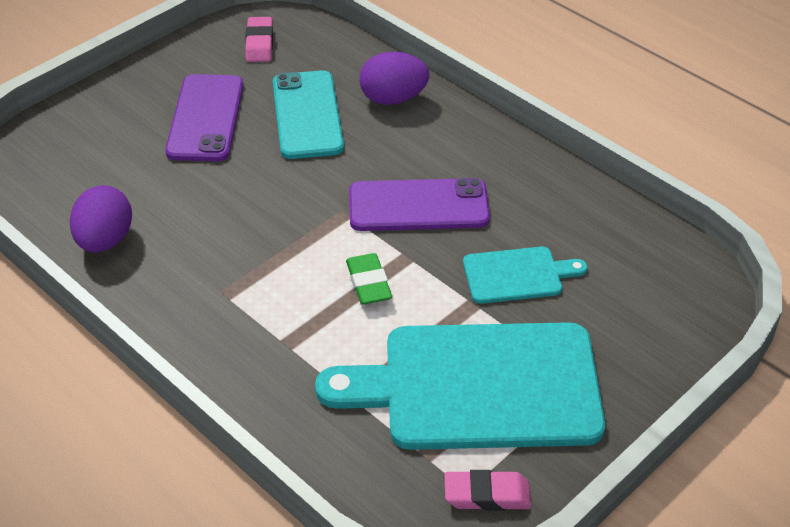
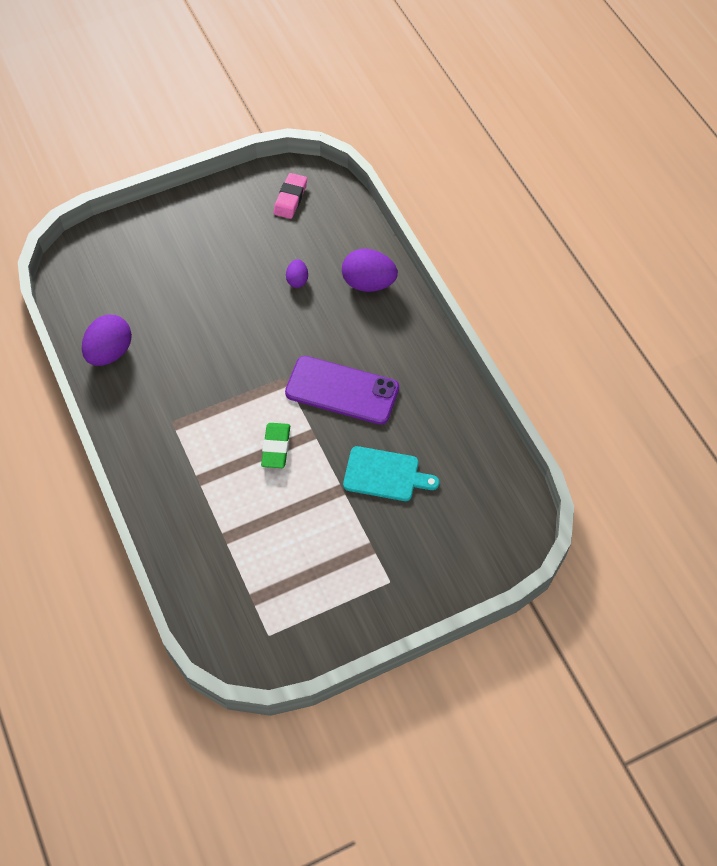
camera: 20 degrees right, 15 degrees up
(205, 118) = (221, 261): purple phone -> none
(307, 115) = (297, 280): turquoise phone -> purple egg
(479, 386) = (314, 558): turquoise cutting board -> none
(487, 495) = (279, 644): pink eraser -> none

